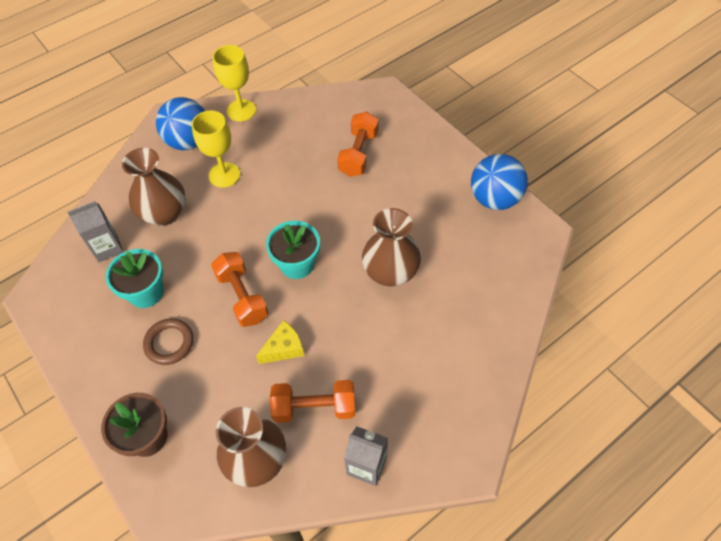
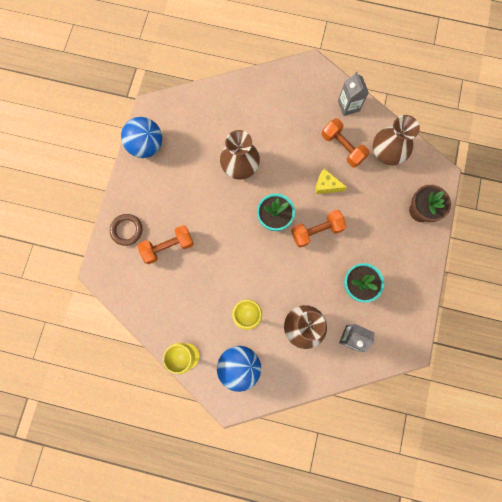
camera: 130 degrees left, 20 degrees up
(169, 343) = (372, 245): brown ring -> brown ring (126, 230)
(242, 297) = (316, 231): orange dumbbell -> orange dumbbell turned 45 degrees clockwise

